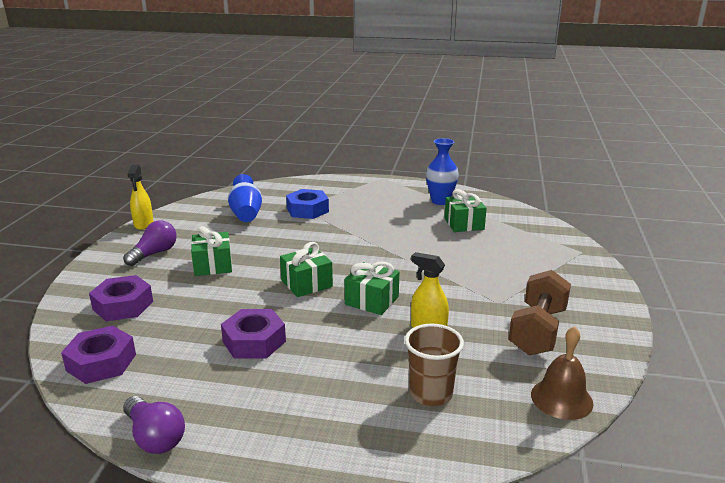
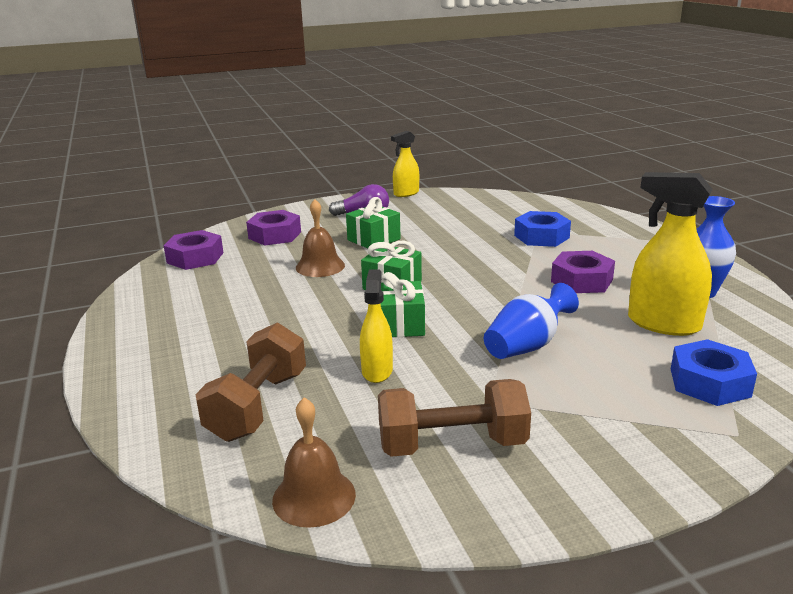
camera: 60 degrees right, 0 degrees up
(155, 437) = (120, 308): purple light bulb -> none
(227, 302) = (320, 266): none -> brown bell
(246, 214) = (486, 217): blue vase -> blue vase (527, 346)
(254, 341) = (271, 297): purple nut -> purple nut (582, 280)
(430, 394) = (258, 406): brown cup -> brown dumbbell
(464, 224) = (663, 324): green gift -> yellow spray bottle
(532, 238) = (709, 382): none -> blue nut

